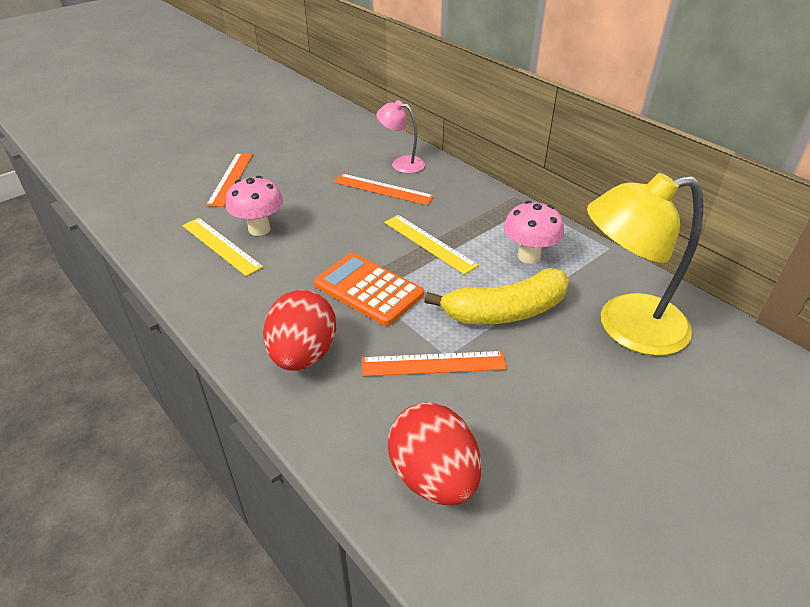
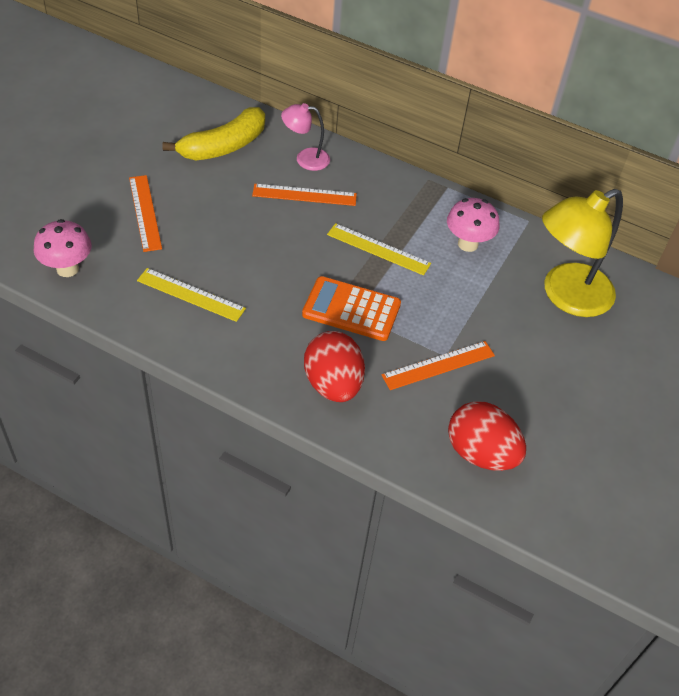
camera: 25 degrees left, 10 degrees up
(259, 229) = (215, 268): pink mushroom -> pink mushroom (67, 269)
(505, 311) = (471, 304): yellow banana -> yellow banana (223, 146)

